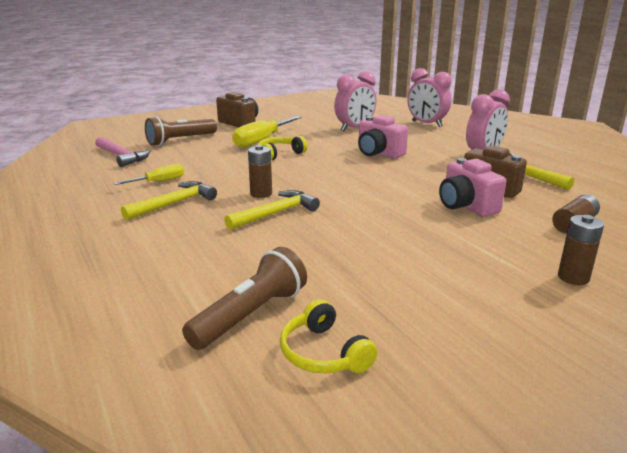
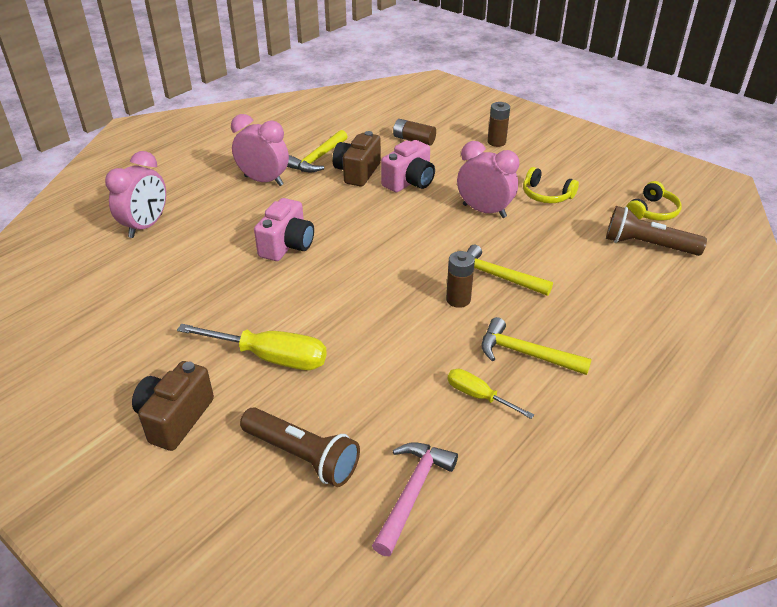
camera: 110 degrees left, 15 degrees up
(279, 154) = (324, 322): yellow headphones -> yellow headphones (546, 195)
(354, 128) = (181, 282): pink clock -> pink clock (484, 211)

